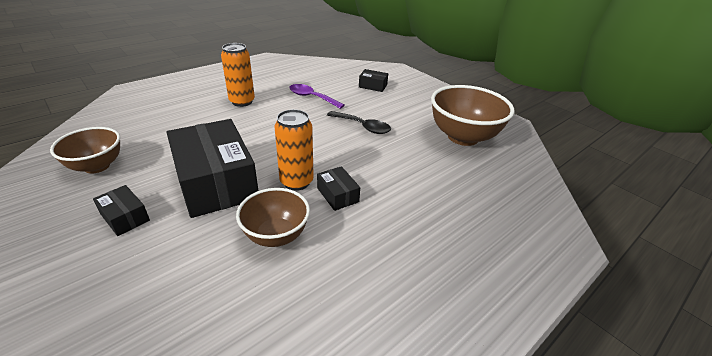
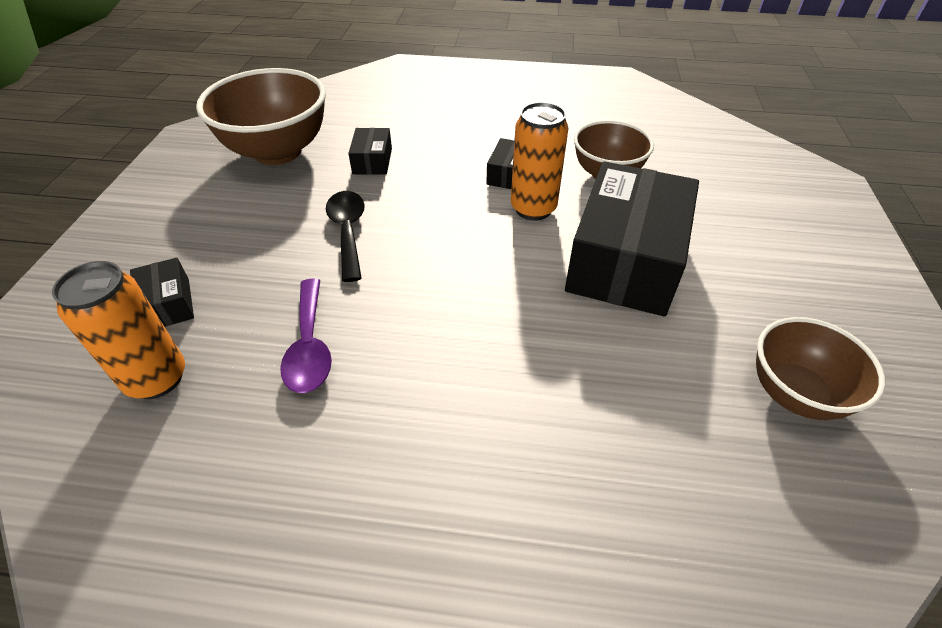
camera: 130 degrees left, 10 degrees up
(125, 217) = (756, 272): black box -> black box (372, 161)
(242, 102) = (442, 428): orange can -> orange can (157, 378)

